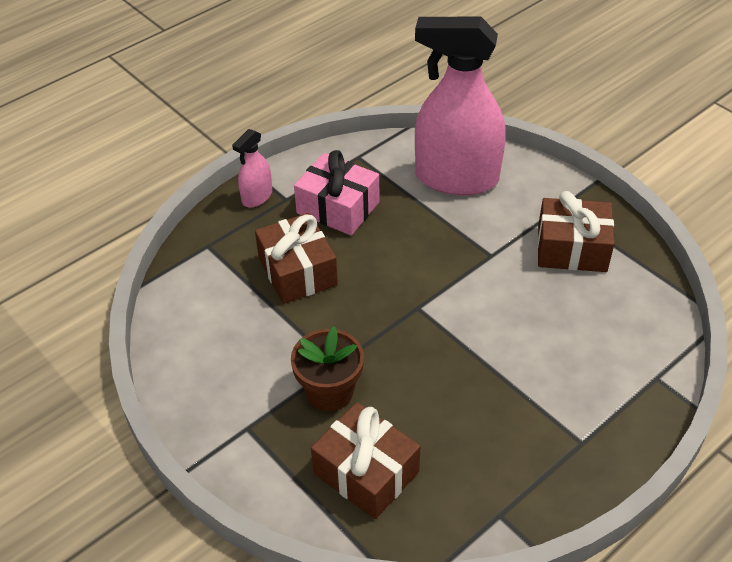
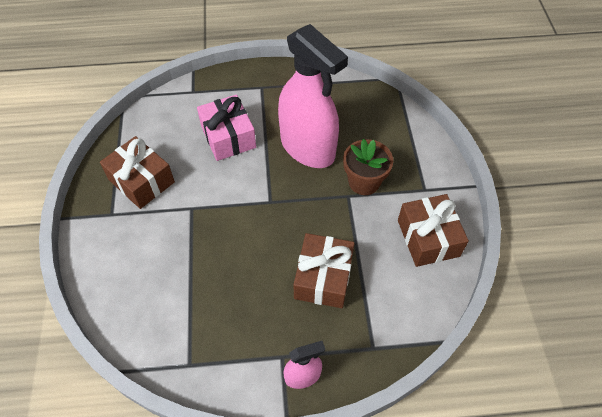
camera: 145 degrees left, 10 degrees up
(338, 208) = (250, 318): pink gift -> pink gift (228, 137)
(366, 472) = (376, 132): brown gift -> brown gift (428, 238)
(456, 178) = (144, 286): pink spray bottle -> pink spray bottle (307, 147)

